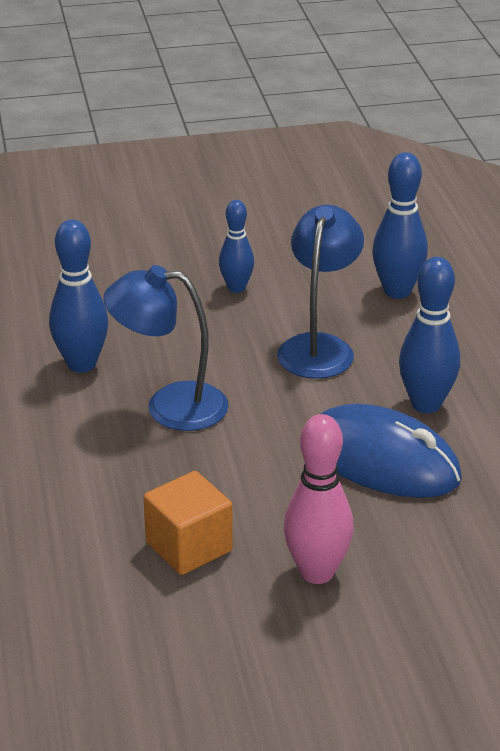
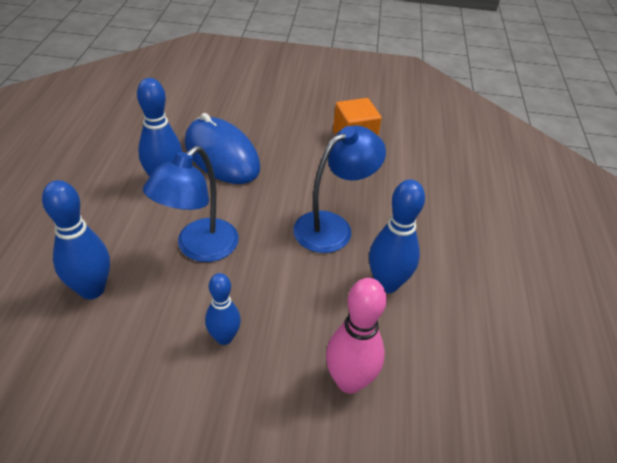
camera: 165 degrees left, 10 degrees up
(170, 406) = (332, 226): blue lamp -> blue lamp turned 60 degrees counterclockwise
(317, 572) = (296, 112): pink bowling pin -> pink bowling pin (349, 381)

